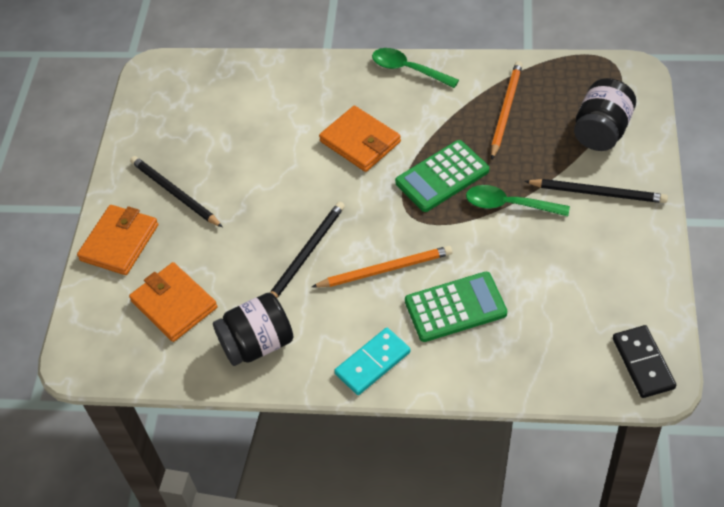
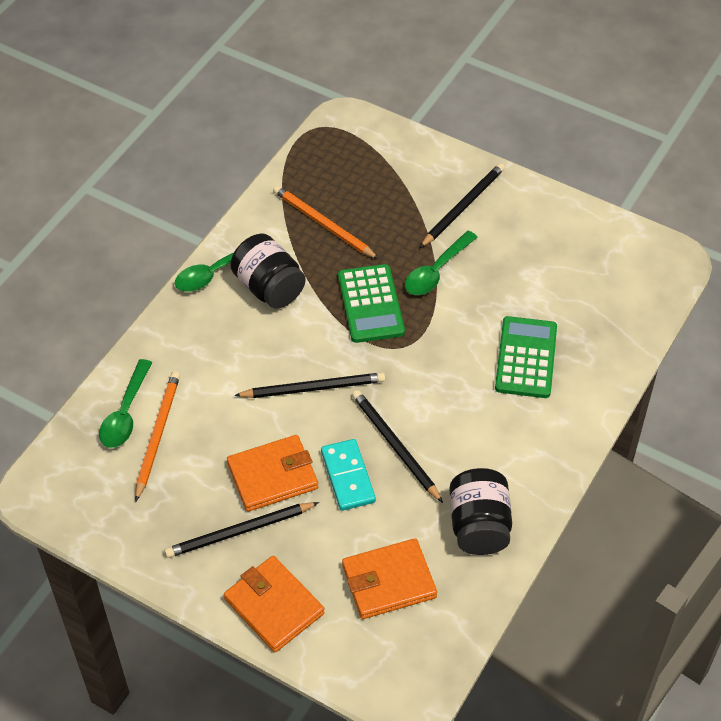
camera: 70 degrees left, 0 degrees up
(245, 82) = (125, 413): none -> green spoon
(333, 178) = (313, 388): none -> black pencil
(360, 142) = (282, 348): orange wallet -> orange wallet (272, 476)
(372, 363) = (551, 443): turquoise domino -> turquoise domino (347, 476)
(385, 269) = (452, 391): orange pencil -> orange pencil (157, 435)
(602, 131) = (396, 171): black jar -> black jar (269, 287)
(643, 363) = (652, 260): black domino -> none

